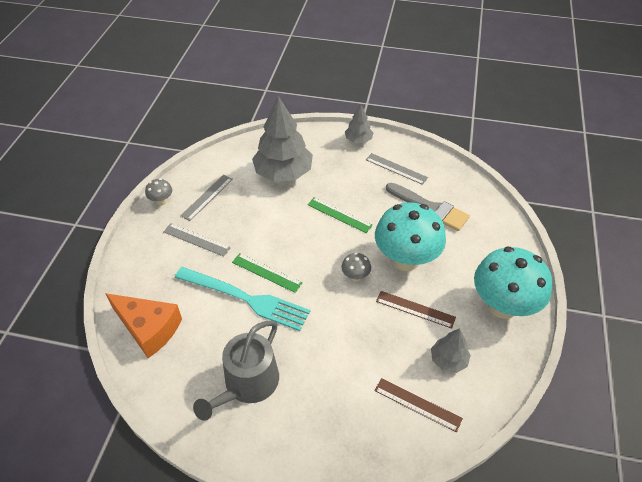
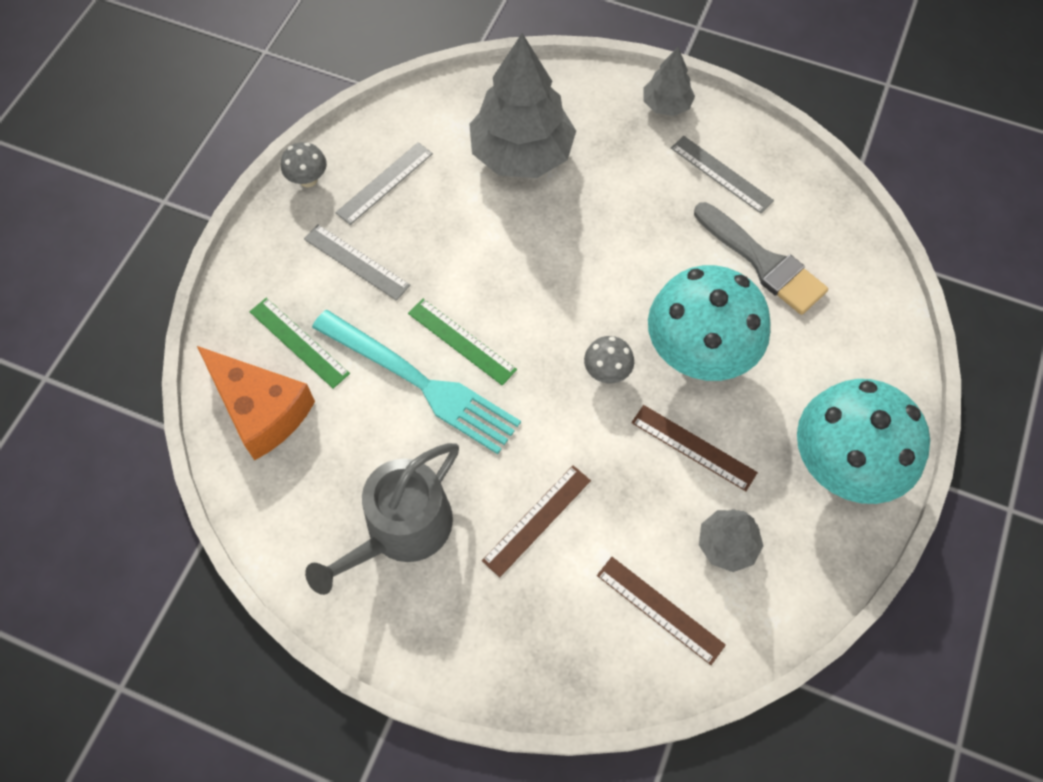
camera: 10 degrees right, 15 degrees up
(331, 365) = (537, 520): none -> brown ruler
(339, 215) = (602, 251): green ruler -> green ruler (299, 342)

